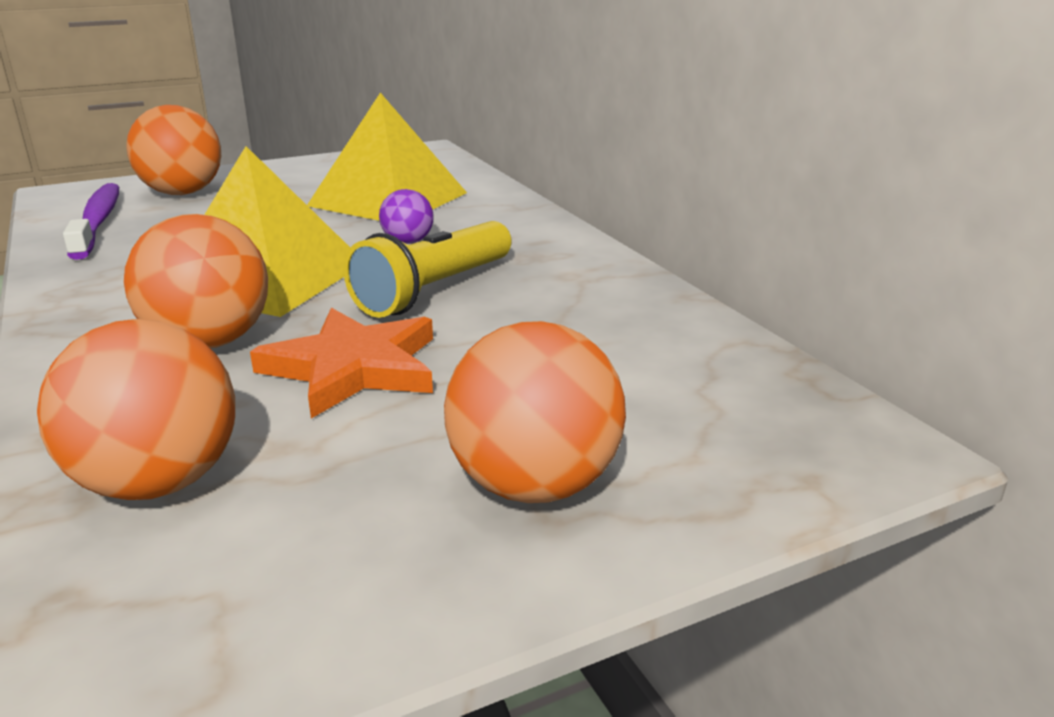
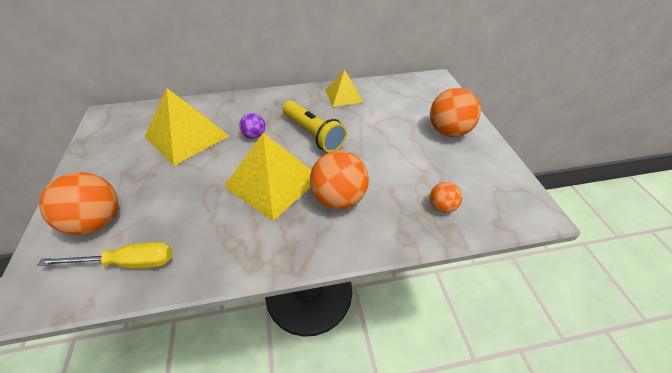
camera: 75 degrees left, 20 degrees up
(98, 221) = (127, 263): purple toothbrush -> yellow screwdriver
(158, 482) = (442, 207): orange ball -> orange ball, size x0.53
(353, 368) = (373, 159): orange star -> none
(622, 303) = (344, 96): none -> yellow pyramid

